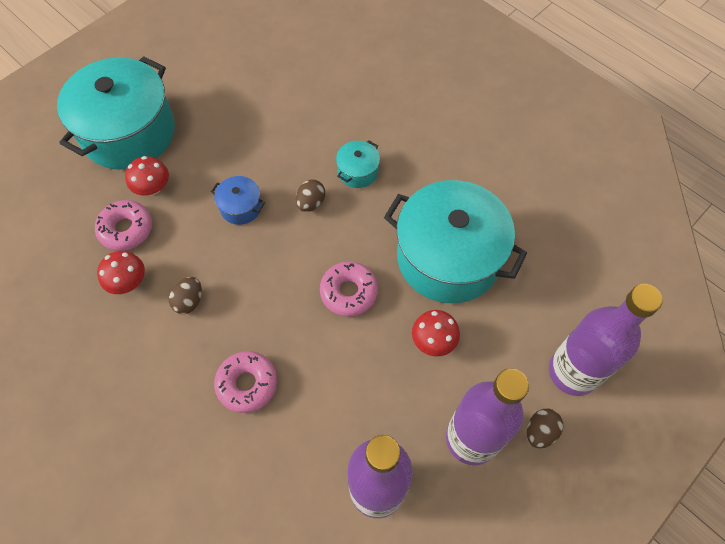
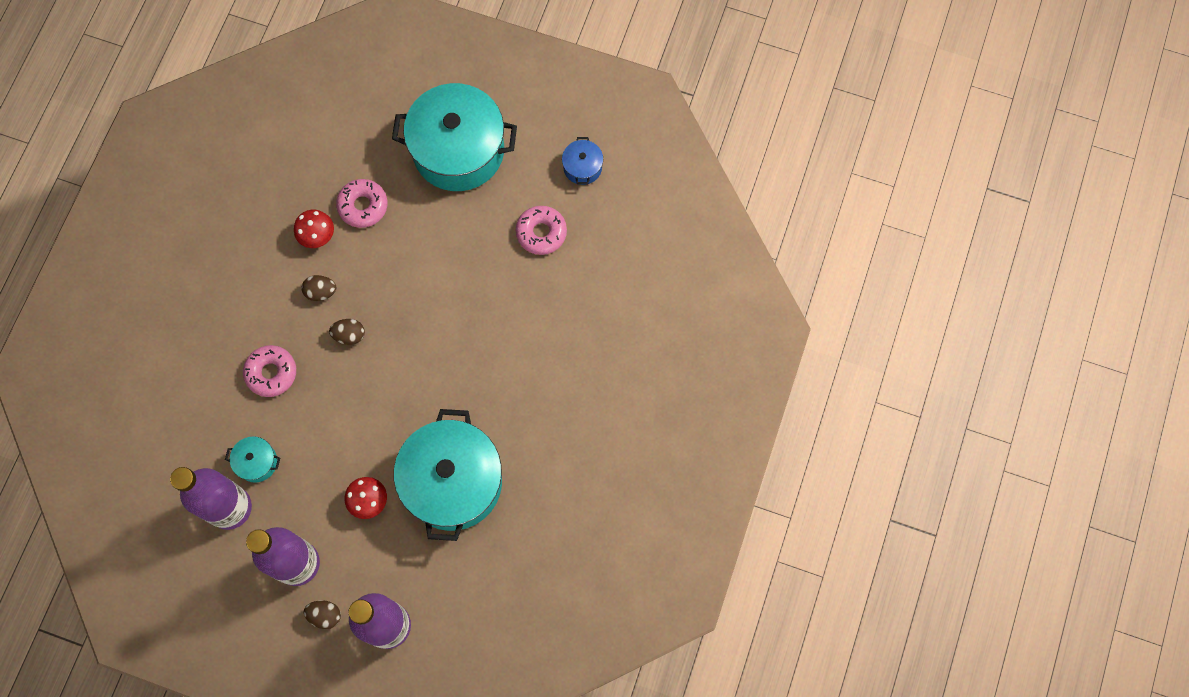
camera: 65 degrees right, 10 degrees up
(153, 188) = (412, 203): red mushroom -> none
(241, 207) = (425, 285): blue pot -> blue pot (582, 167)
(311, 203) = (456, 341): brown egg -> brown egg (349, 335)
(349, 292) = (383, 413): pink donut -> pink donut (541, 233)
(358, 171) = (508, 366): turquoise pot -> turquoise pot (257, 462)

